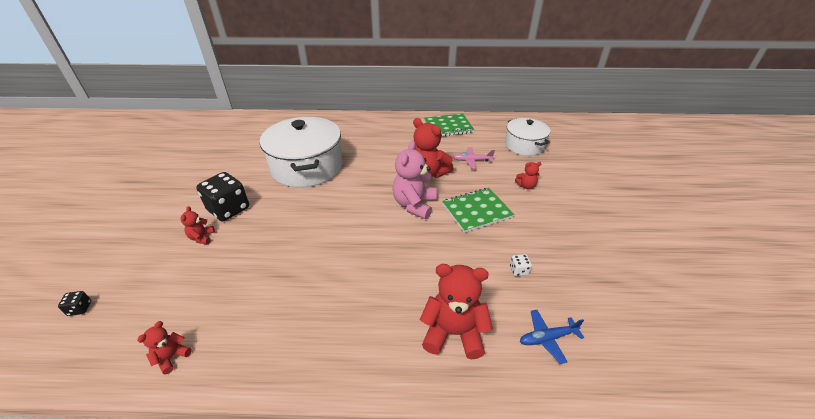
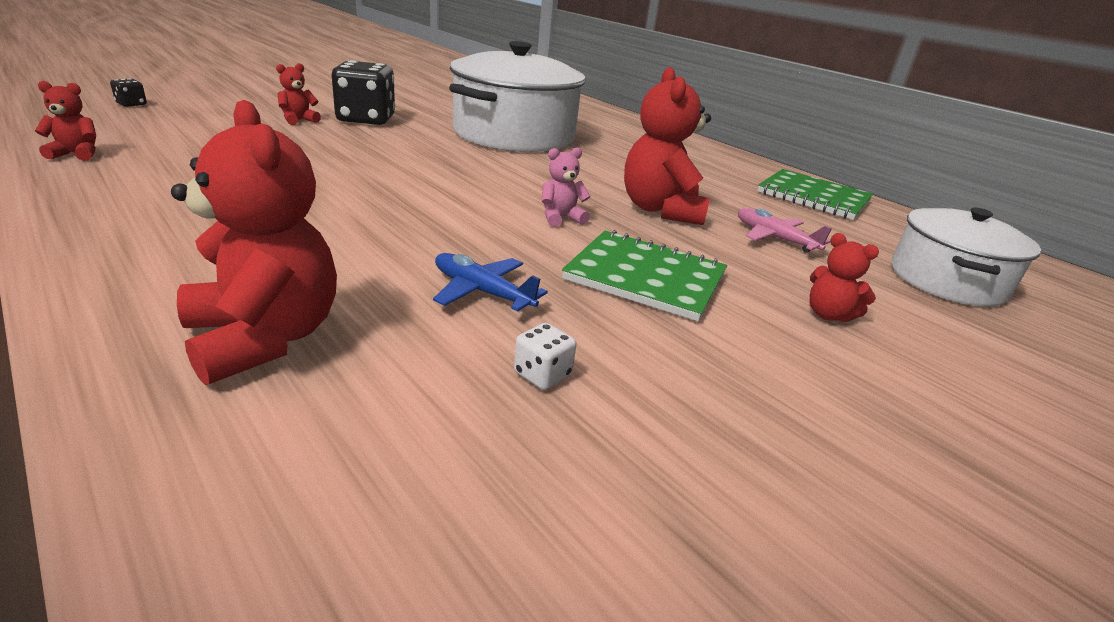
camera: 45 degrees right, 10 degrees down
(414, 205) = (561, 218): pink teddy bear -> pink teddy bear, size x0.49
(547, 338) = (353, 485): blue plane -> blue plane (482, 292)

